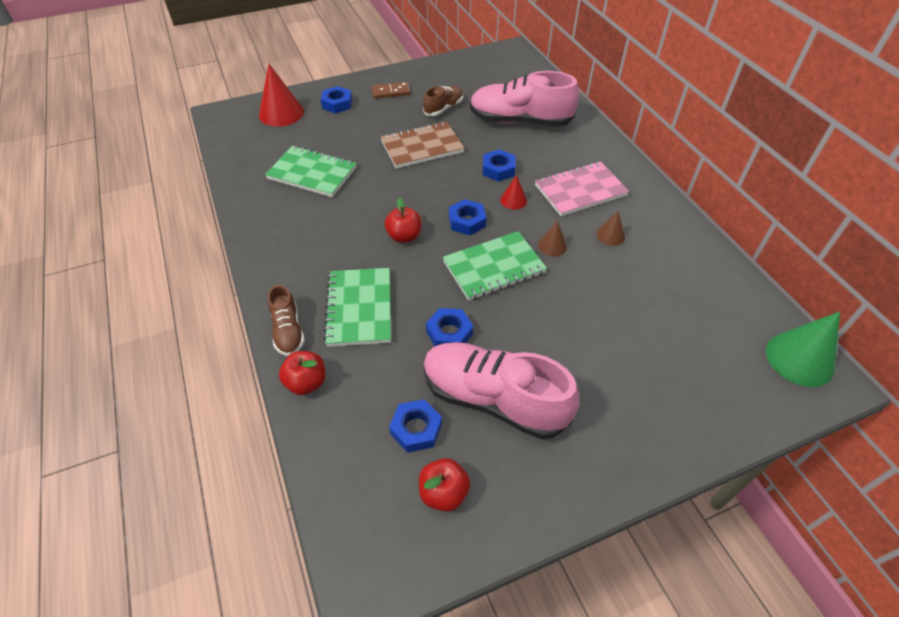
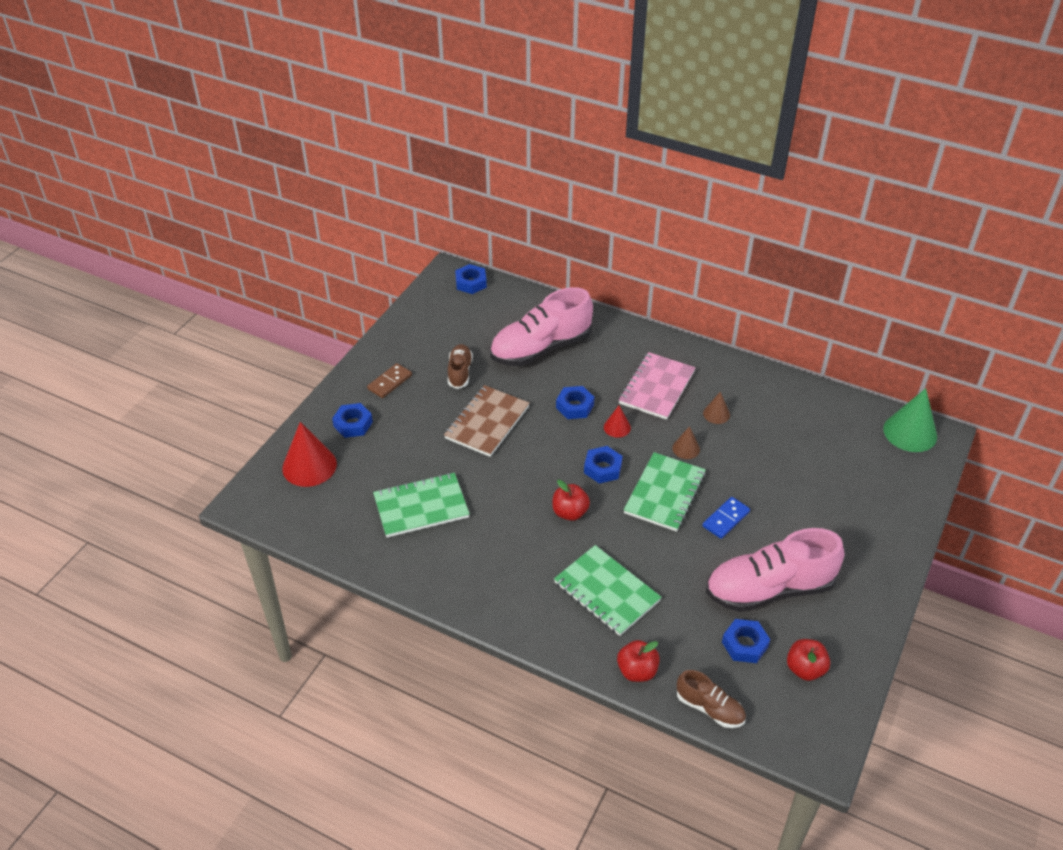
camera: 40 degrees left, 5 degrees down
(288, 331) = (576, 646): brown shoe -> brown shoe (710, 708)
(449, 333) = (690, 564): blue nut -> blue nut (471, 283)
(522, 318) = (725, 519): none -> blue domino

